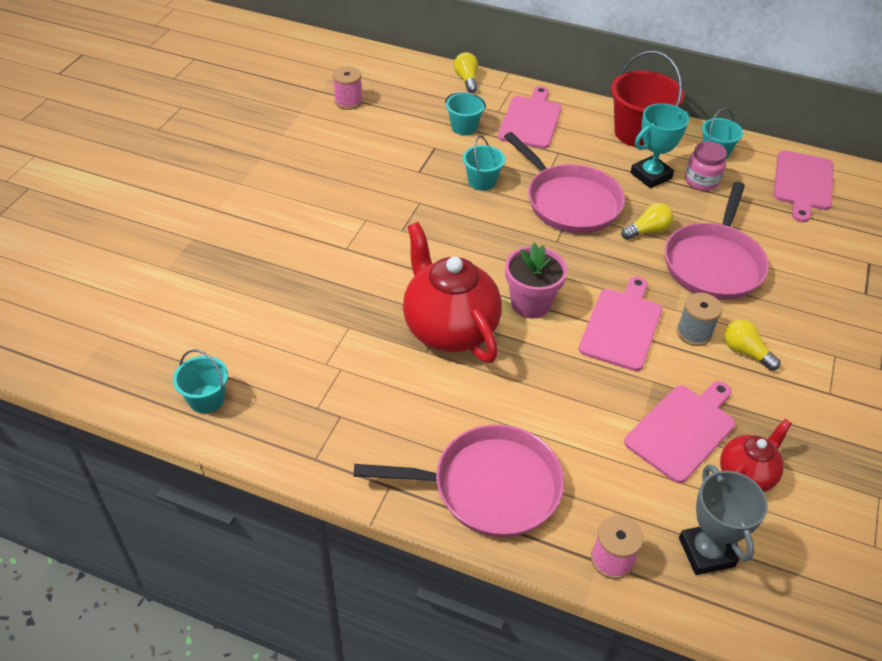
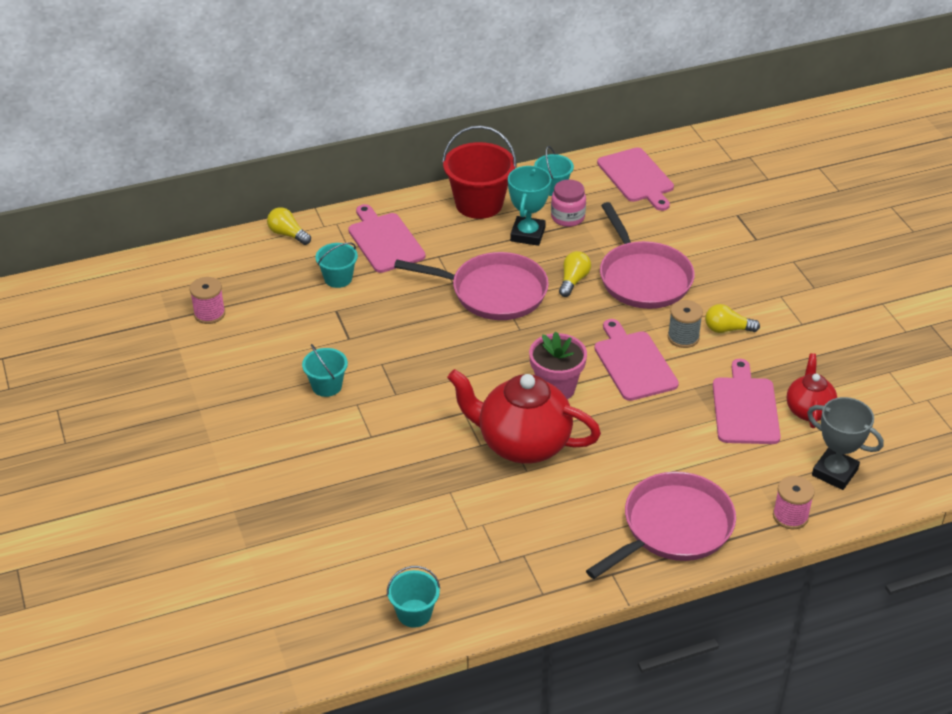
camera: 40 degrees left, 5 degrees down
(482, 181) = (408, 316): turquoise bucket -> turquoise bucket (327, 386)

